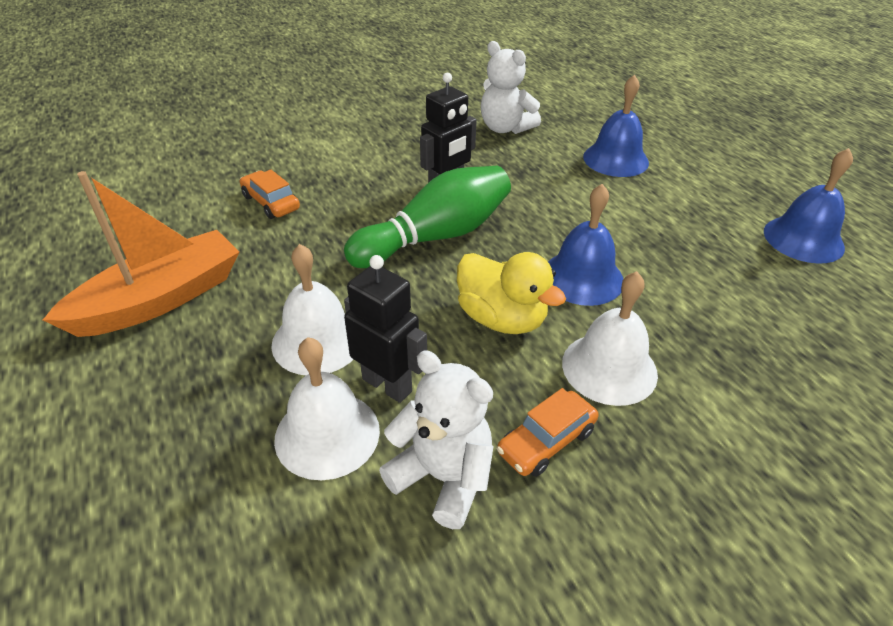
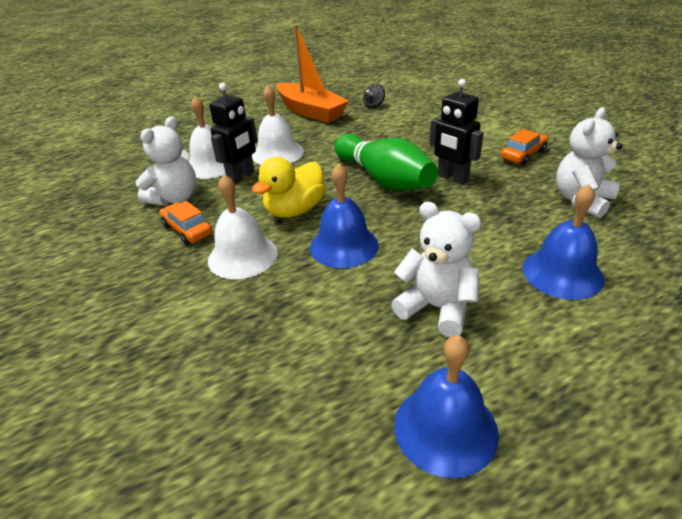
camera: 90 degrees right, 5 degrees down
(189, 226) = (374, 105): none -> black spinning top
(271, 202) = (406, 121): orange car -> orange car (523, 155)
(674, 227) = (436, 308): none -> white teddy bear

